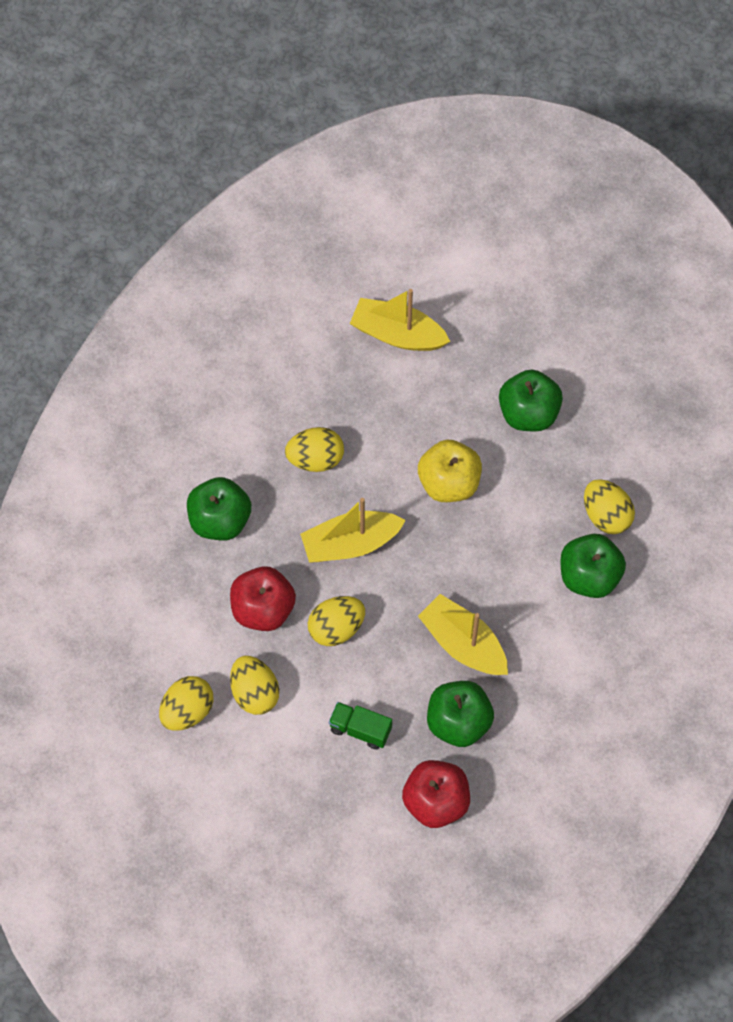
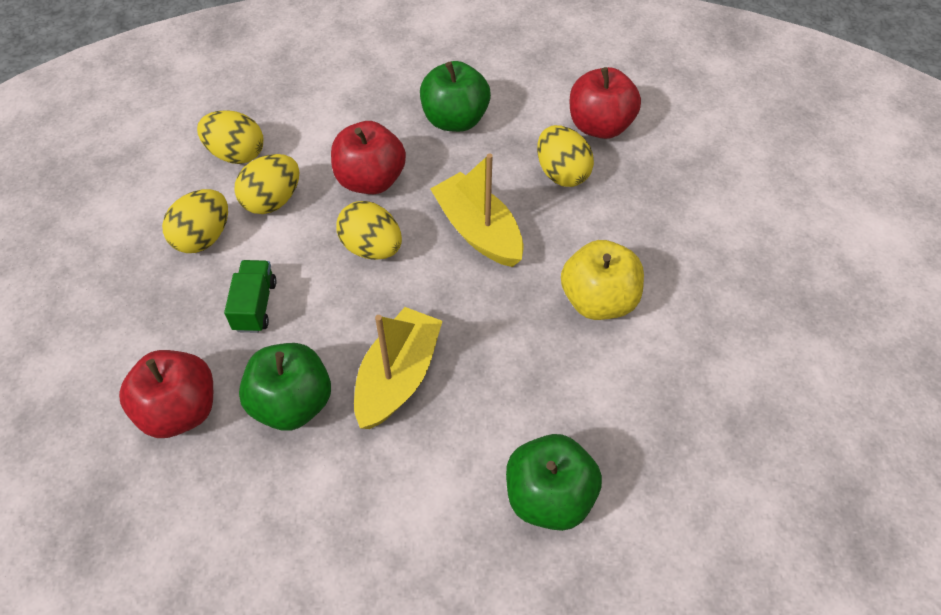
camera: 70 degrees right, 10 degrees down
(275, 408) = (599, 126): none -> red apple
(397, 334) = (750, 199): yellow boat -> none
(528, 413) = (735, 355): green apple -> none
(606, 515) = (646, 491): yellow egg -> yellow egg (203, 237)

